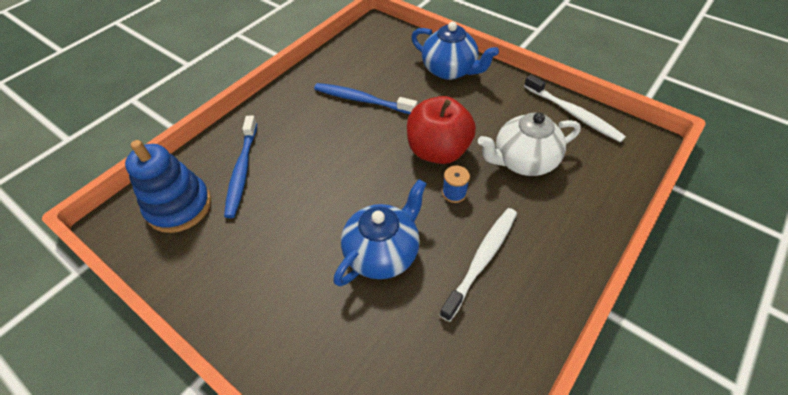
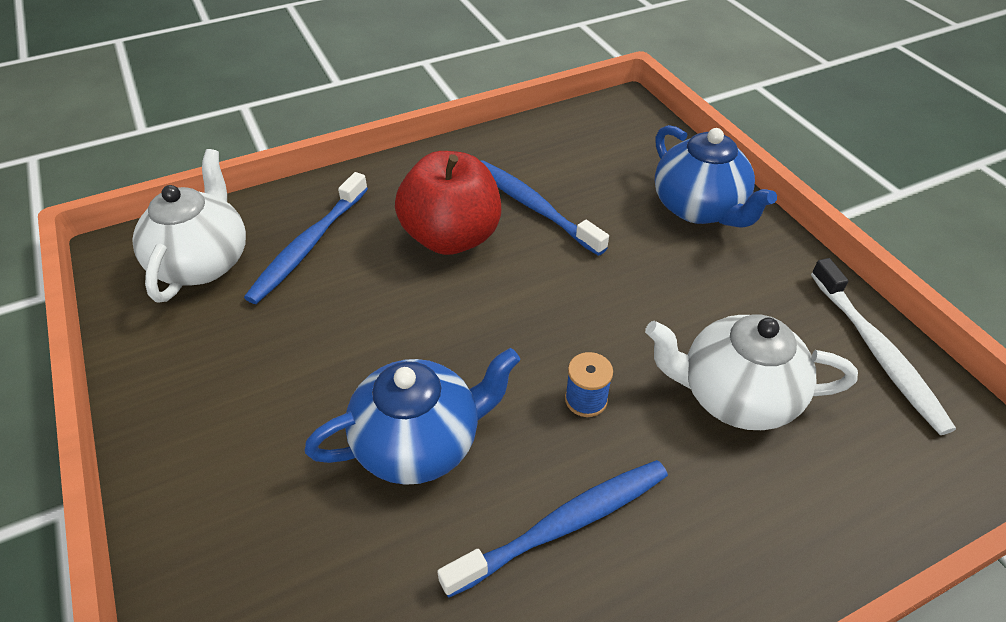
camera: 25 degrees right, 5 degrees down
(179, 206) = (203, 262): blue stacking toy -> white teapot
(438, 151) = (601, 324): red apple -> red apple (451, 237)
(482, 260) = (564, 525): white toothbrush -> blue toothbrush

